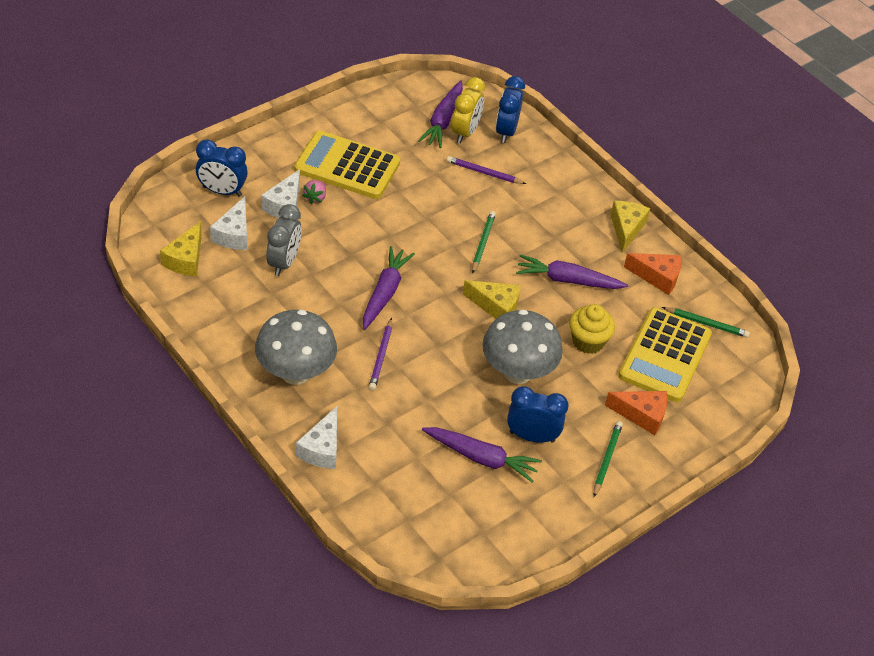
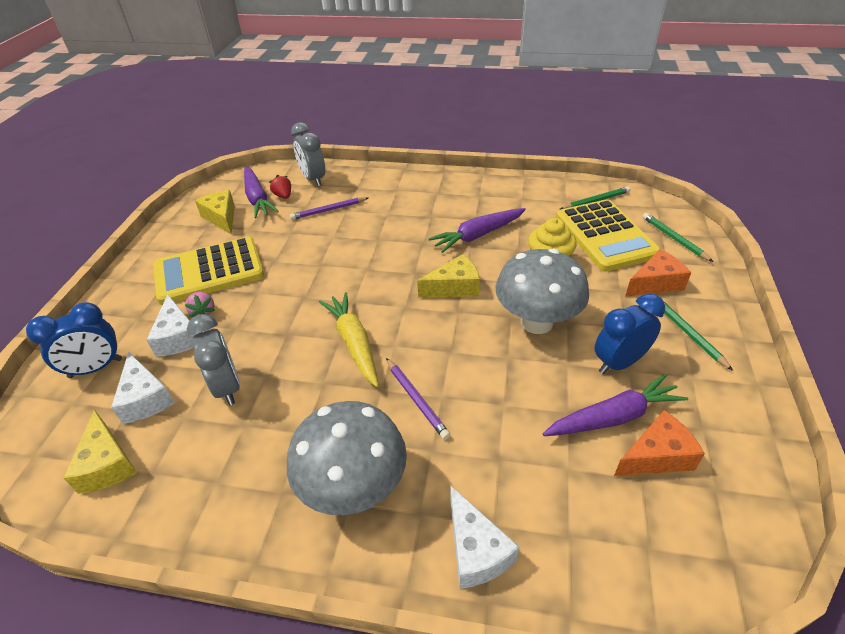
camera: 35 degrees left, 5 degrees down
(384, 293) = (354, 343): purple carrot -> yellow carrot
(465, 132) = (283, 196): yellow clock -> red strawberry
(483, 243) = (386, 252): green pencil -> green pencil (674, 238)
(506, 131) = (313, 179): blue clock -> grey clock
(626, 229) = (468, 183): yellow cheese -> yellow cheese (222, 218)
(657, 277) = (528, 196): orange cheese -> orange cheese (656, 456)

